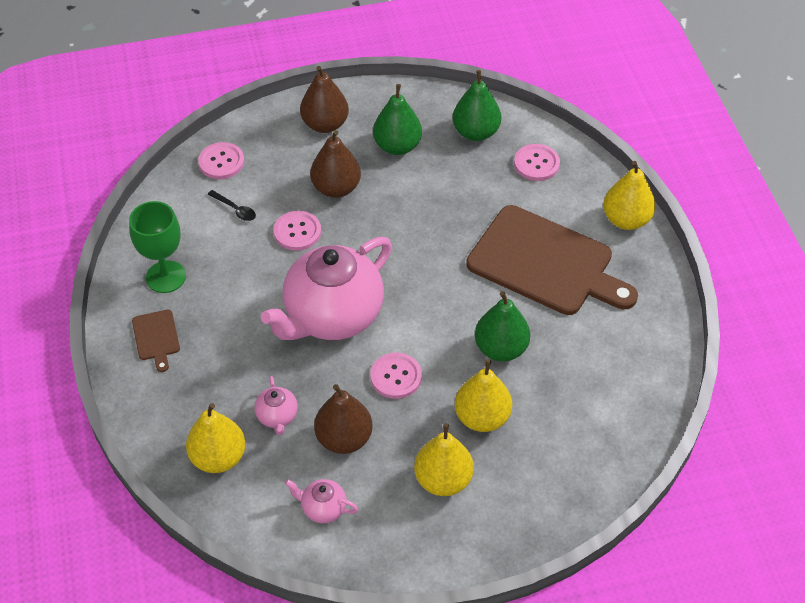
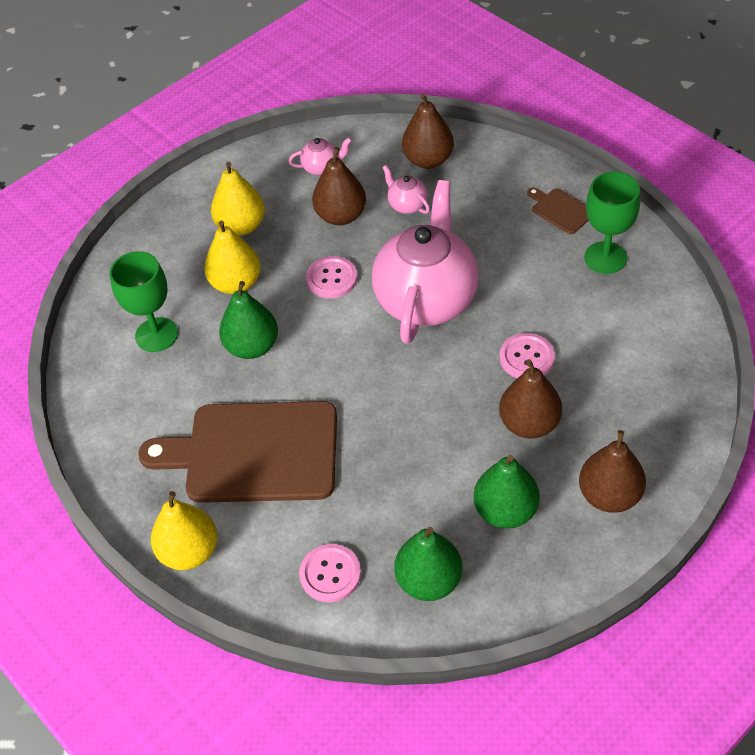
camera: 155 degrees right, 0 degrees up
(218, 457) = (428, 160): yellow pear -> brown pear
(221, 162) = (673, 390): pink button -> none
(235, 209) = (607, 348): black spoon -> none
(578, 402) = (156, 335): none -> green goblet

